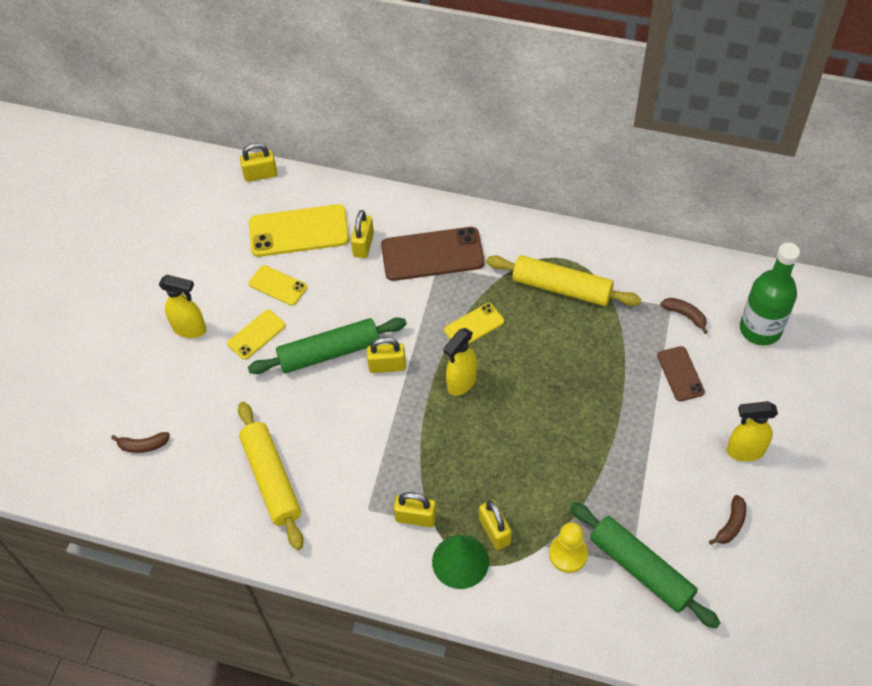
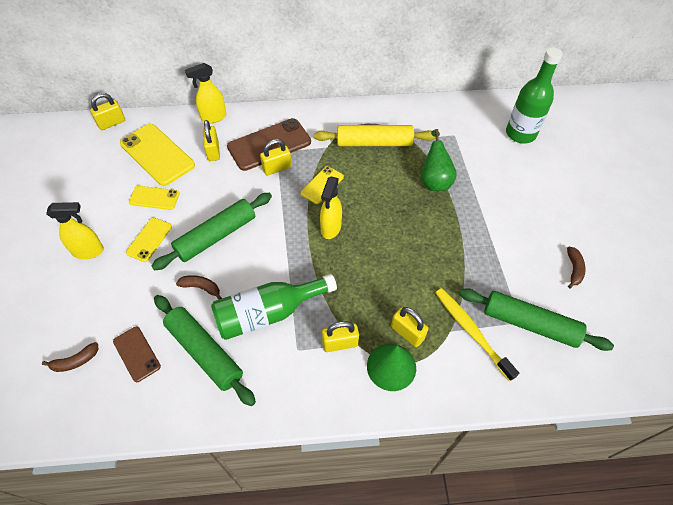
camera: 25 degrees left, 0 degrees up
(271, 479) = (204, 352): yellow rolling pin -> green rolling pin
(299, 231) = (157, 154): yellow phone -> yellow phone turned 75 degrees clockwise
(352, 459) = (268, 313): none -> green bottle
(387, 366) = (267, 232): yellow padlock -> yellow padlock (277, 168)
(568, 554) = (471, 331): yellow pawn -> yellow toothbrush
(614, 359) = (434, 180): none -> green pear
(680, 374) = (484, 177): brown phone -> brown phone (136, 354)
(685, 315) = (467, 138): brown banana -> brown banana (201, 287)
(744, 451) = (554, 215): yellow spray bottle -> yellow spray bottle (213, 117)

